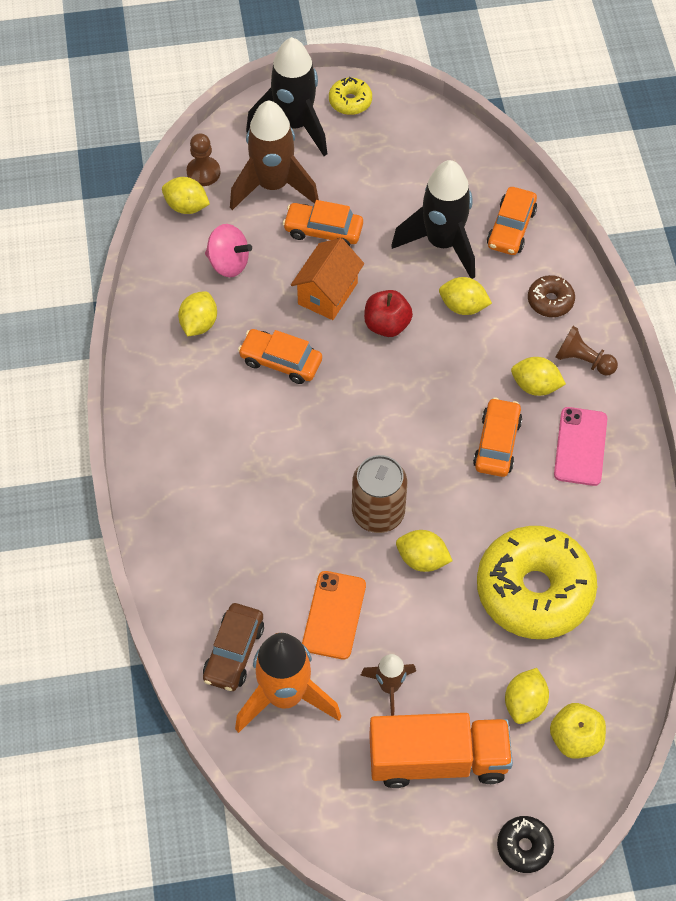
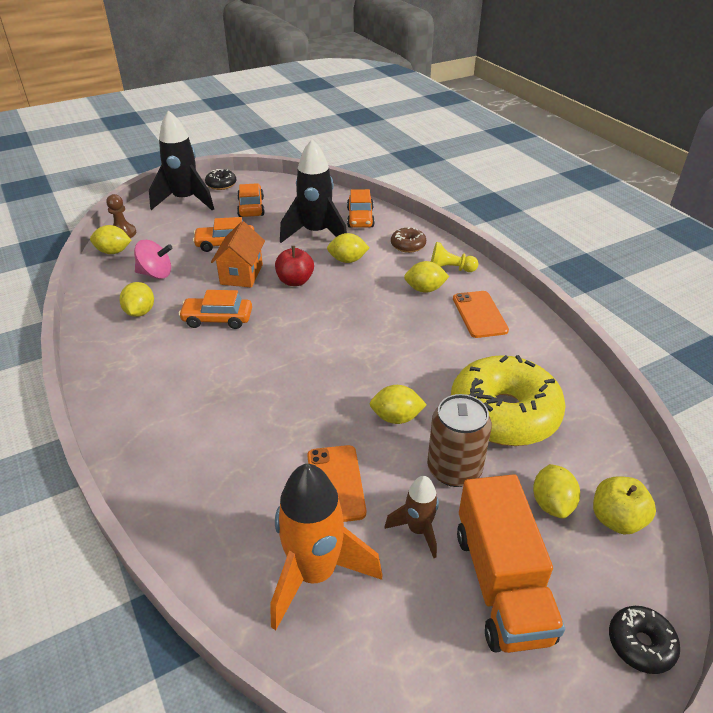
camera: 20 degrees left, 20 degrees down
(234, 652) = (245, 547): brown car -> none
(273, 186) = (179, 230): brown rocket -> none
(350, 101) = (221, 184): yellow donut -> black donut
(378, 512) = (341, 395): brown can -> brown can (454, 469)
(438, 759) = (501, 583): orange truck -> orange truck turned 105 degrees clockwise
(497, 443) = (415, 327): orange car -> orange car (251, 207)
(580, 446) = (479, 314): pink phone -> orange phone
(583, 360) = (450, 269): brown pawn -> yellow pawn

